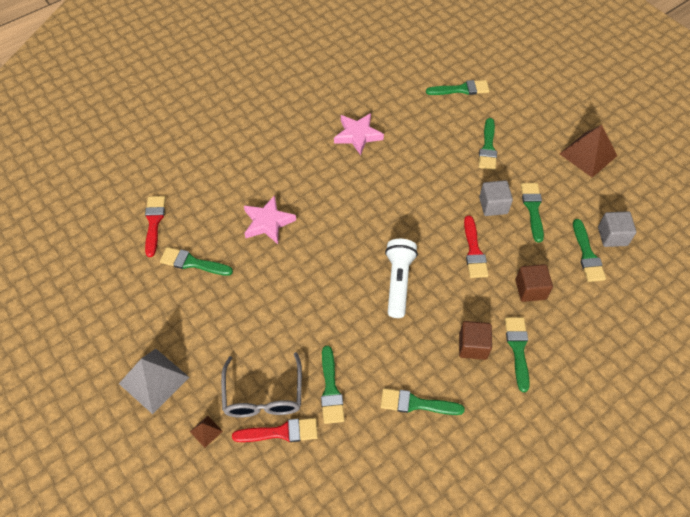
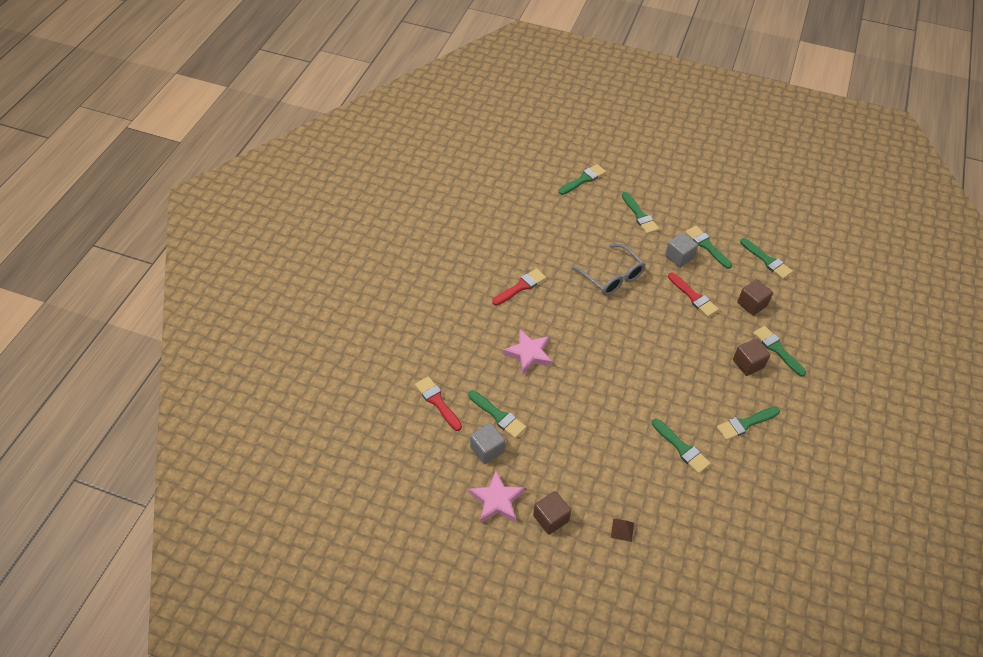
camera: 35 degrees left, 5 degrees down
(154, 380) = (550, 518): grey pyramid -> brown cube
(192, 263) = (498, 416): green brush -> green brush turned 120 degrees counterclockwise
(263, 394) = (639, 479): grey glasses -> grey glasses (611, 276)
(281, 432) = (674, 498): red brush -> red brush (521, 287)
(358, 135) = (537, 252): pink star -> pink star (497, 500)
(398, 282) = (662, 347): white flashlight -> none
(588, 154) = (711, 188): brown pyramid -> none
(612, 236) = (772, 239): grey cube -> grey cube (487, 450)

